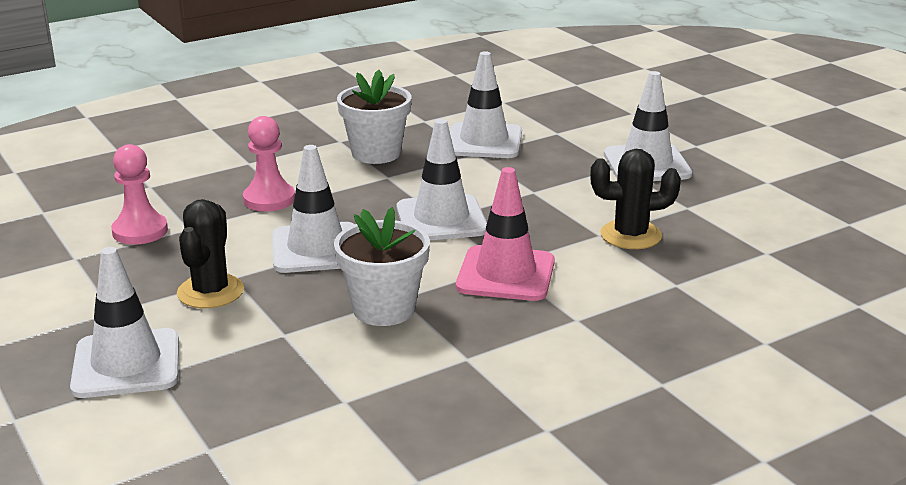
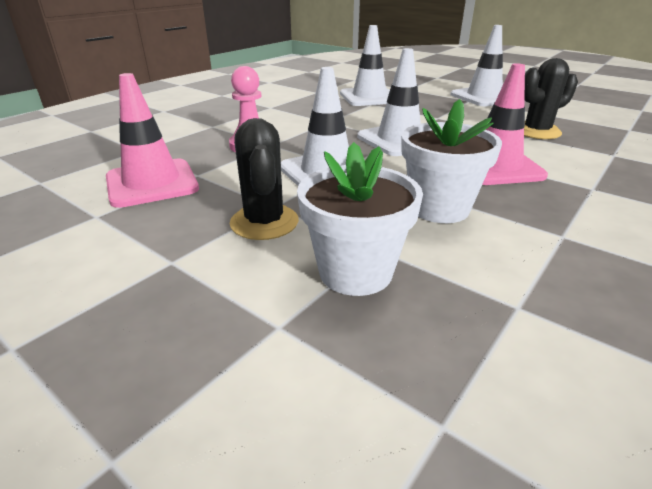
camera: 20 degrees left, 5 degrees up
(126, 364) = (232, 322): white traffic cone -> none
(140, 231) = (152, 183): pink pawn -> pink traffic cone
(376, 153) = (304, 110): white flower pot -> white flower pot (355, 272)

